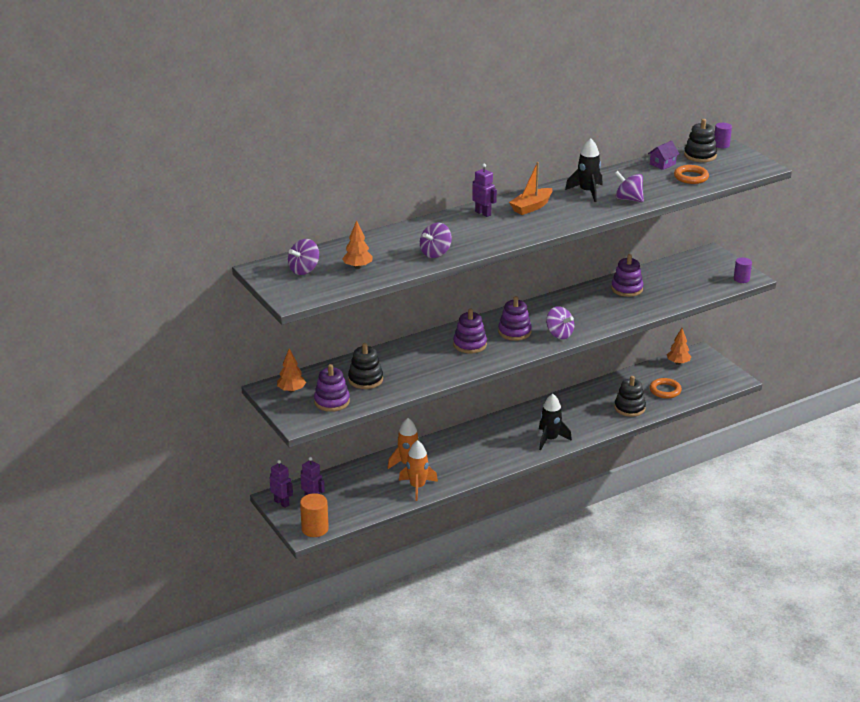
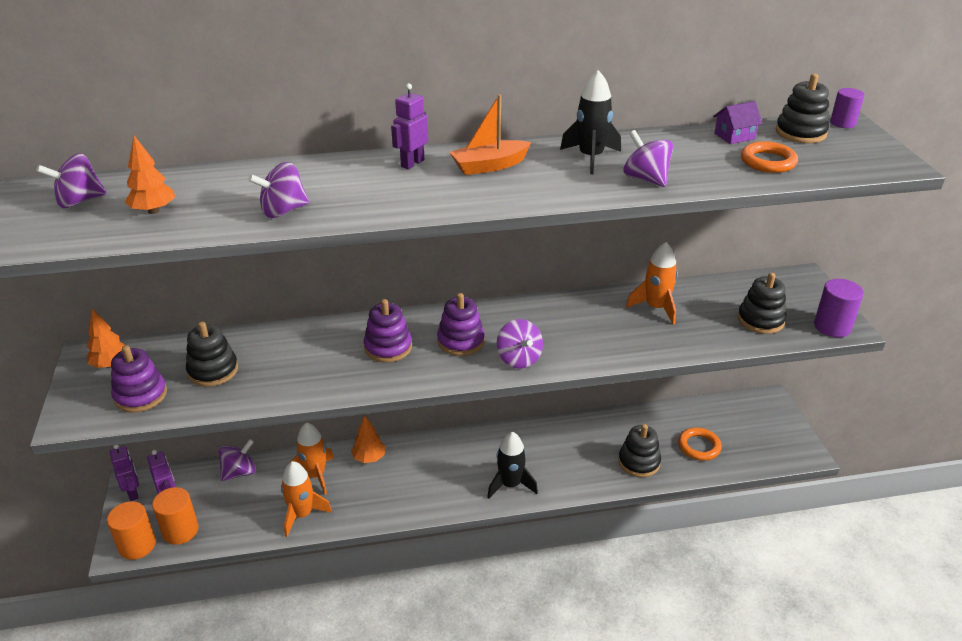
camera: 20 degrees right, 5 degrees up
(338, 515) = (180, 531): none -> orange cylinder
(350, 474) = (239, 472): none -> purple spinning top
(483, 213) = (412, 163): purple robot -> purple robot turned 120 degrees counterclockwise
(627, 289) = (656, 308): purple stacking toy -> orange rocket
(678, 363) = (734, 408): orange tree -> orange tree (369, 458)
(696, 283) = (760, 320): none -> black stacking toy
(741, 279) = (832, 327): purple cylinder -> purple cylinder, size x1.53

